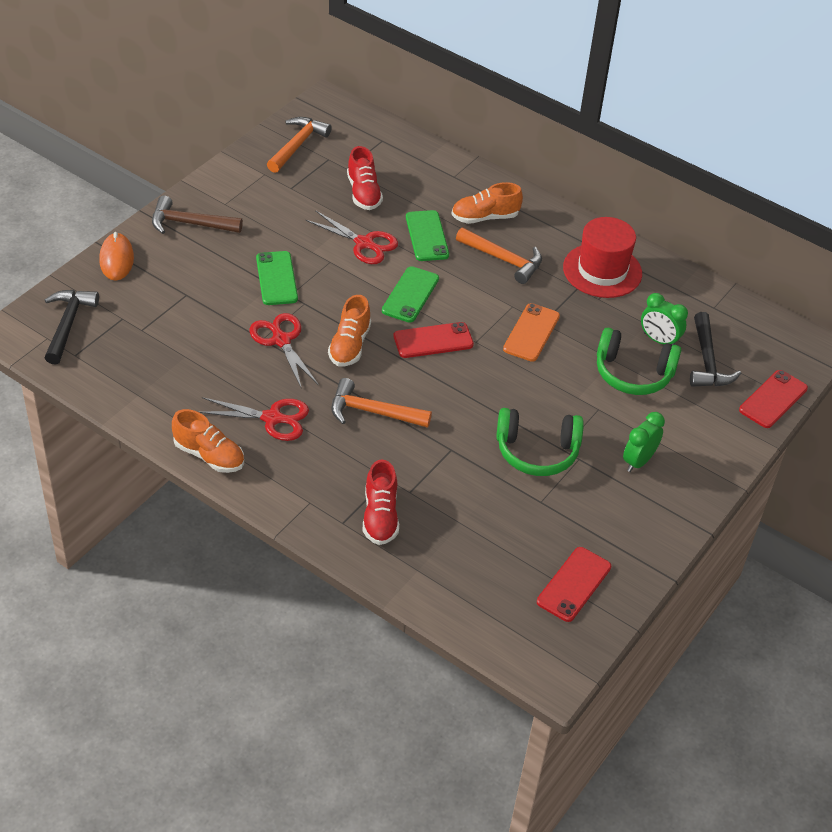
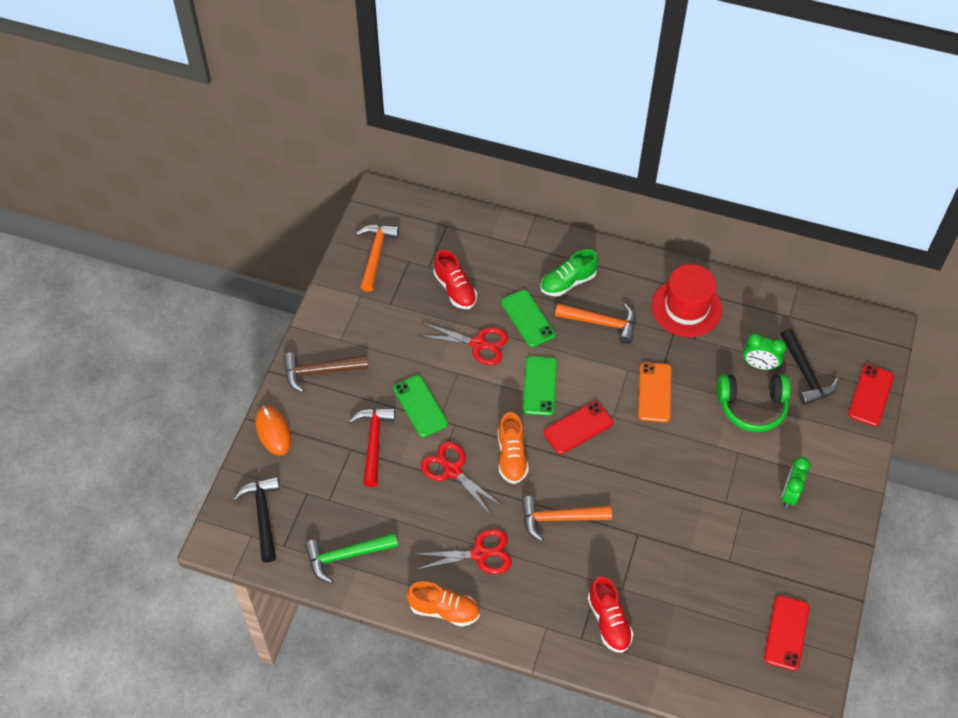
camera: 15 degrees left, 10 degrees up
(133, 381) = (346, 555): none -> green hammer
(213, 295) = (374, 442): none -> red hammer
(485, 217) = (568, 282): orange shoe -> green shoe
(537, 451) = (707, 512): green headphones -> none

